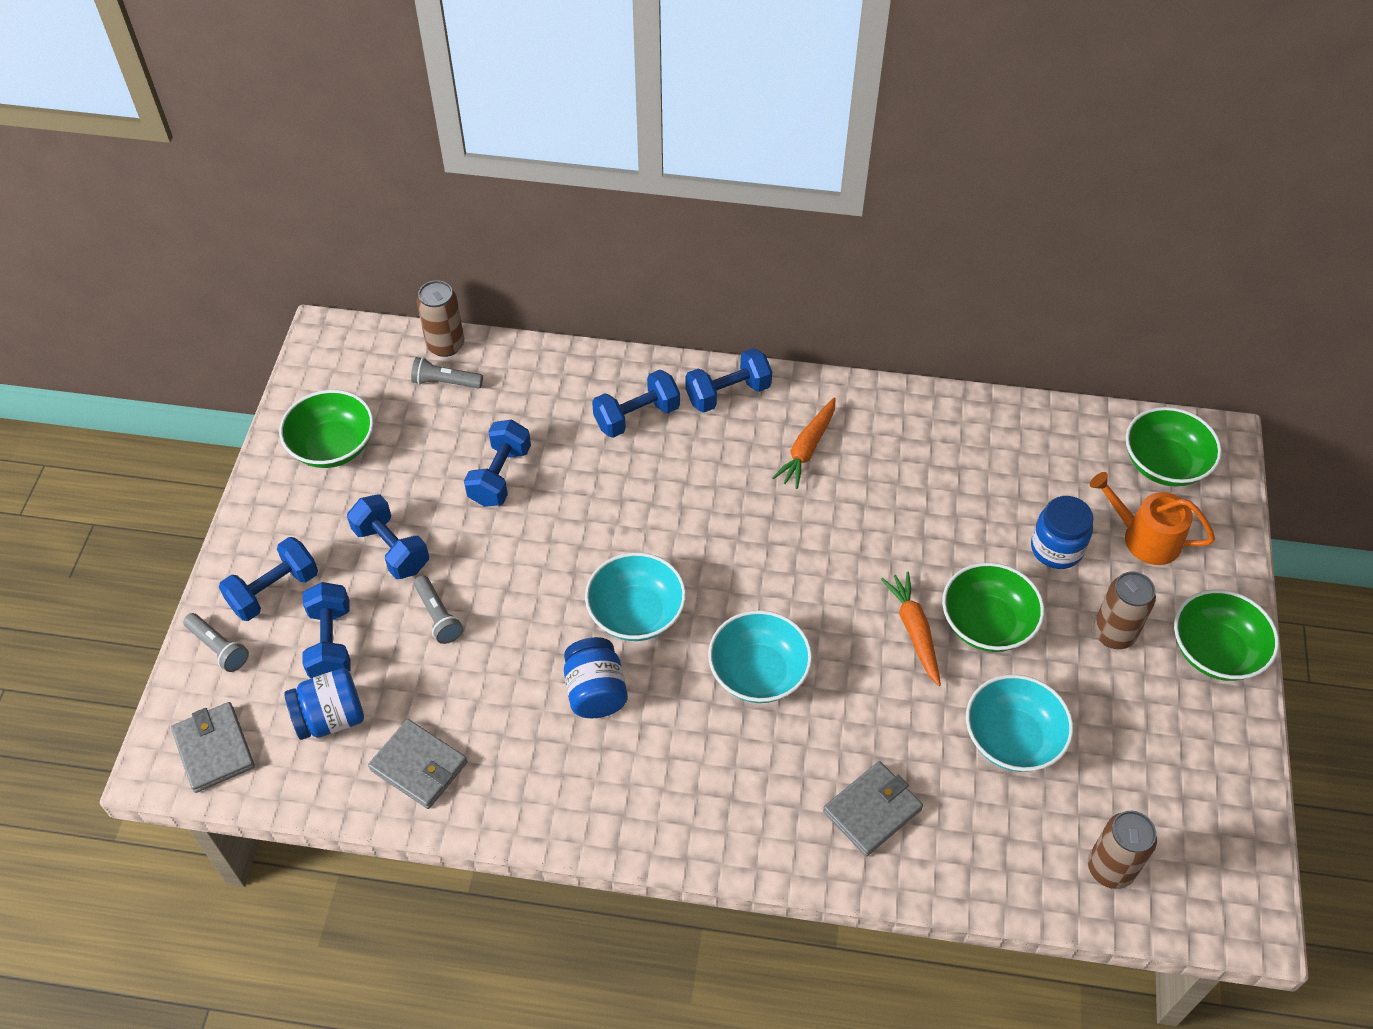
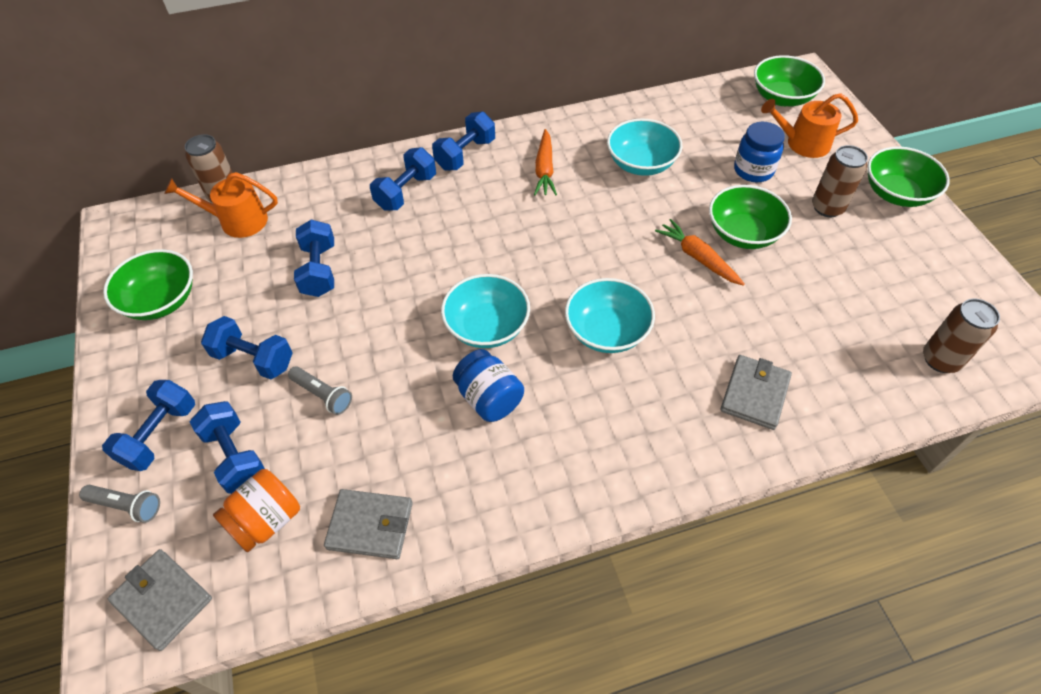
camera: 25 degrees left, 0 degrees up
(330, 718) = (266, 520): blue jar -> orange jar
(445, 382) = (237, 221): grey flashlight -> orange watering can
(1012, 738) = (813, 301): turquoise bowl -> turquoise bowl (641, 164)

